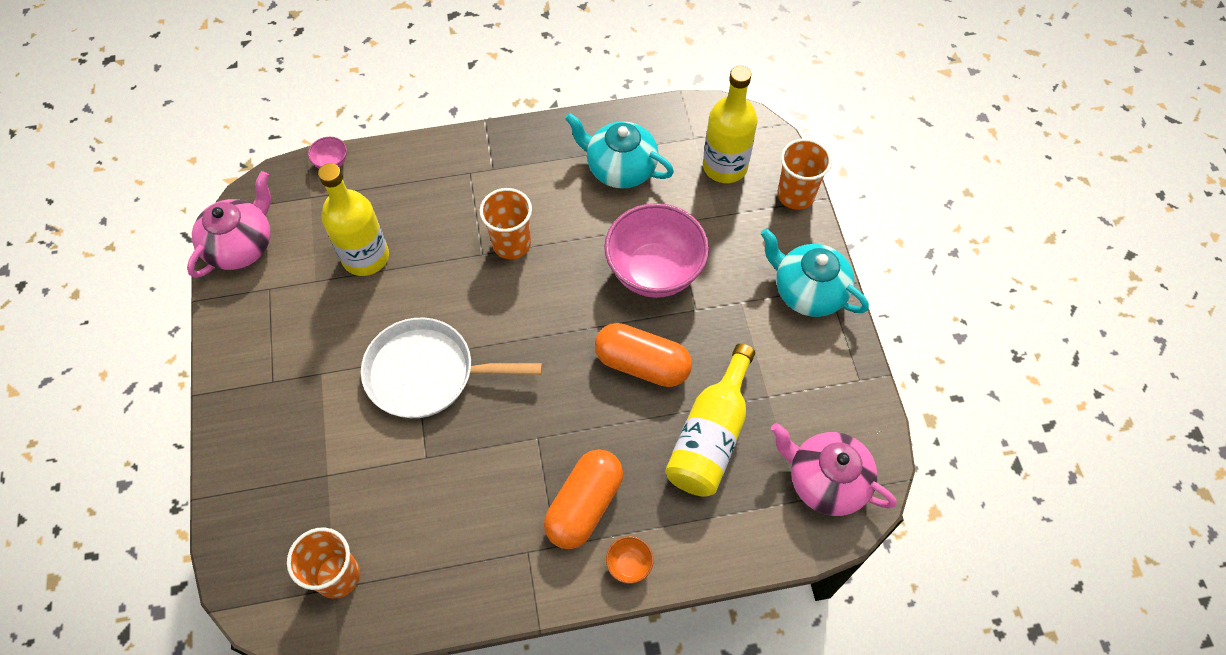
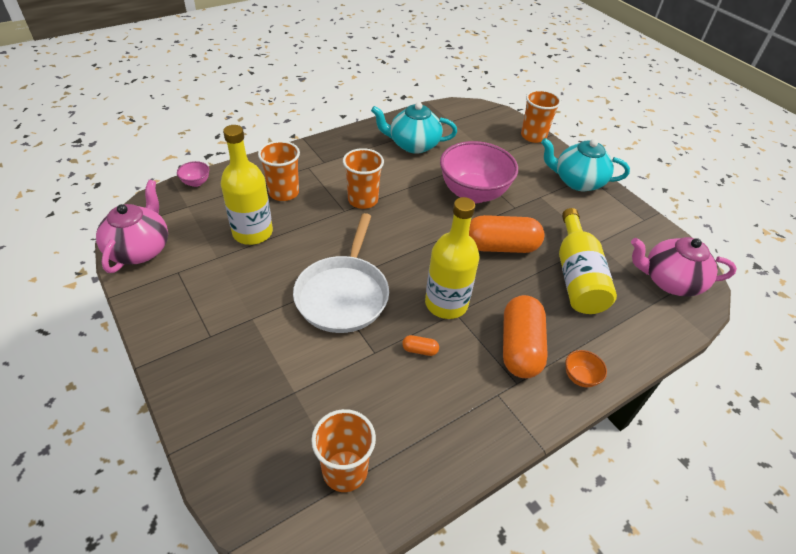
camera: 25 degrees left, 15 degrees down
(424, 206) = (284, 192): none -> orange cup
(427, 373) = (343, 294): white pan -> white pan turned 60 degrees counterclockwise
(474, 471) = (420, 350): none -> orange capsule
(725, 166) = (480, 131): yellow bottle -> yellow bottle (446, 303)

